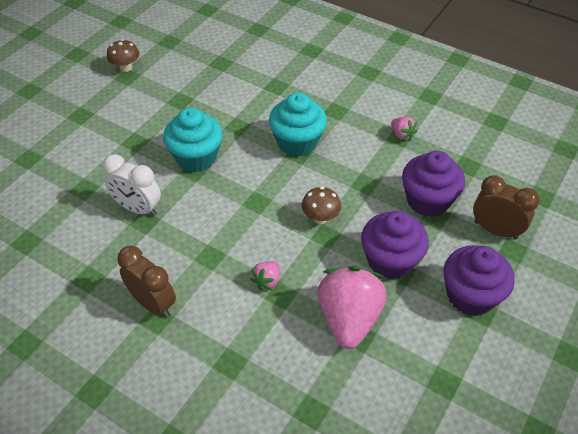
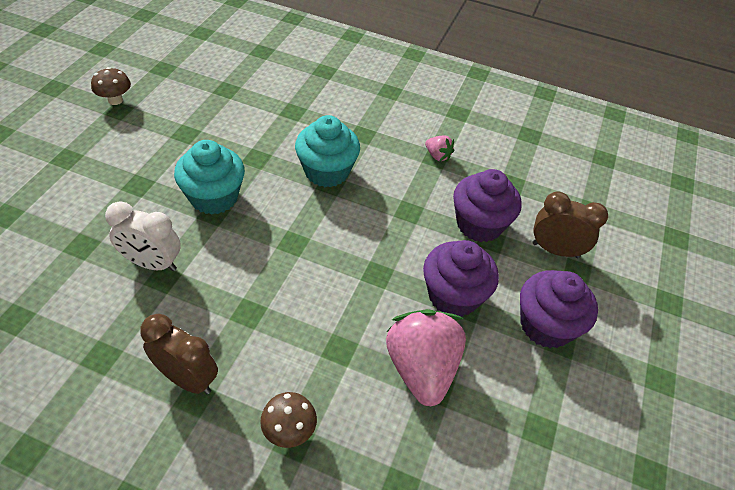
camera: 15 degrees left, 0 degrees up
(267, 281) = (320, 334): pink strawberry -> none
(320, 218) = (368, 254): brown mushroom -> brown mushroom (289, 431)

